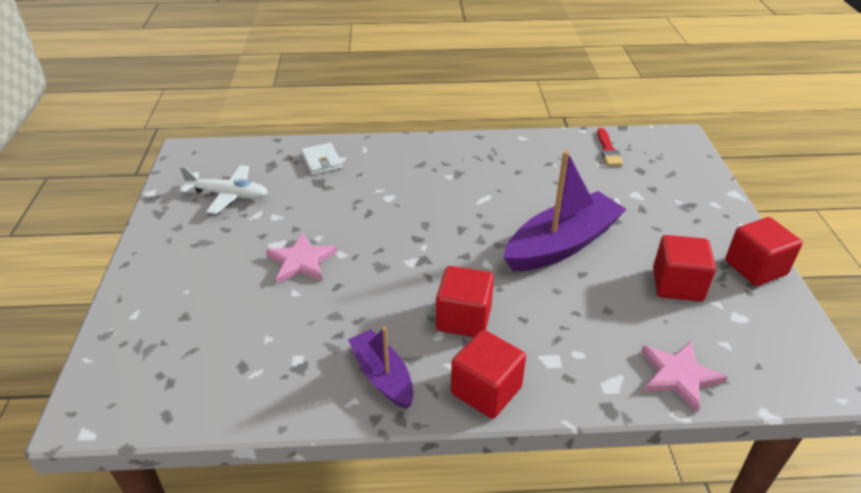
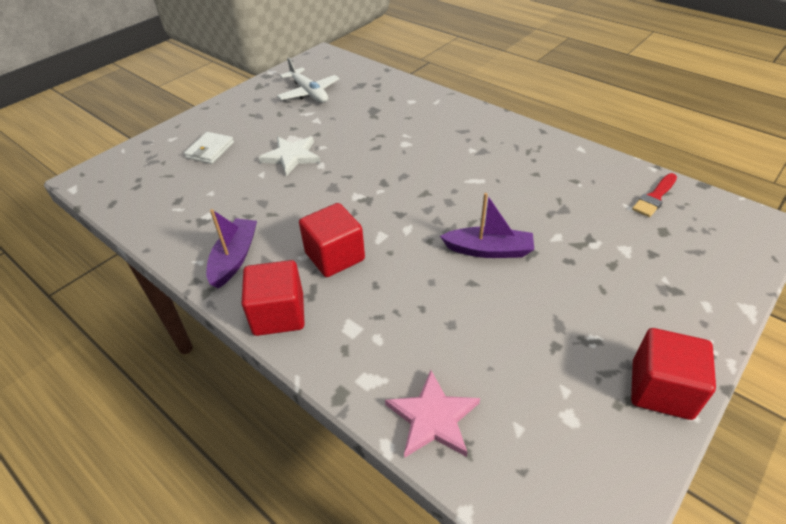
camera: 45 degrees right, 5 degrees up
(301, 261) = (291, 156): pink star -> white star
(322, 161) = (395, 97): white wallet -> white wallet (210, 150)
(562, 244) = (489, 250): purple boat -> purple boat, size x0.58
(677, 285) = (548, 347): red cube -> none

